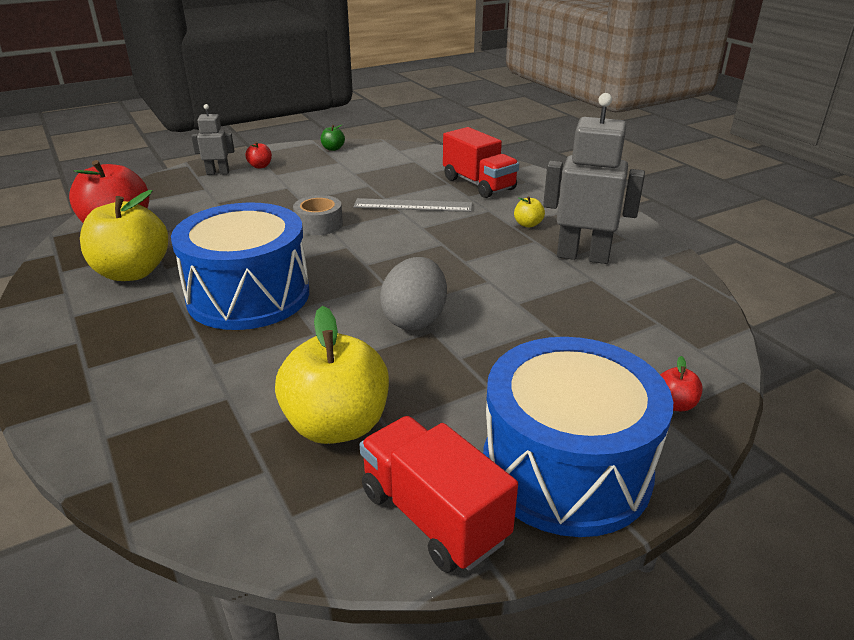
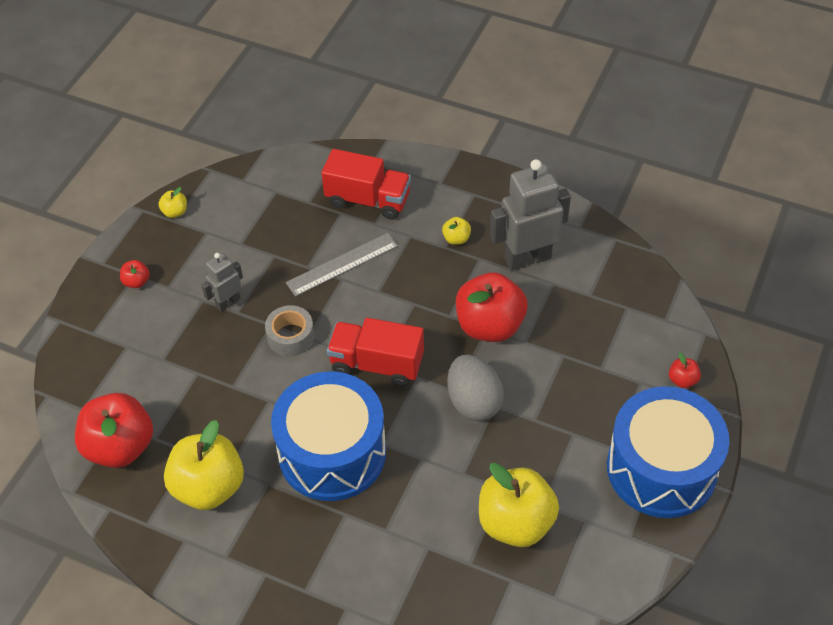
camera: 35 degrees left, 20 degrees up
(218, 173) = (107, 316): grey robot -> grey robot (228, 302)
(333, 149) = (175, 212): green apple -> yellow apple
(433, 516) = (623, 545): red truck -> red truck (377, 364)
(494, 280) = (489, 326): none -> red apple

